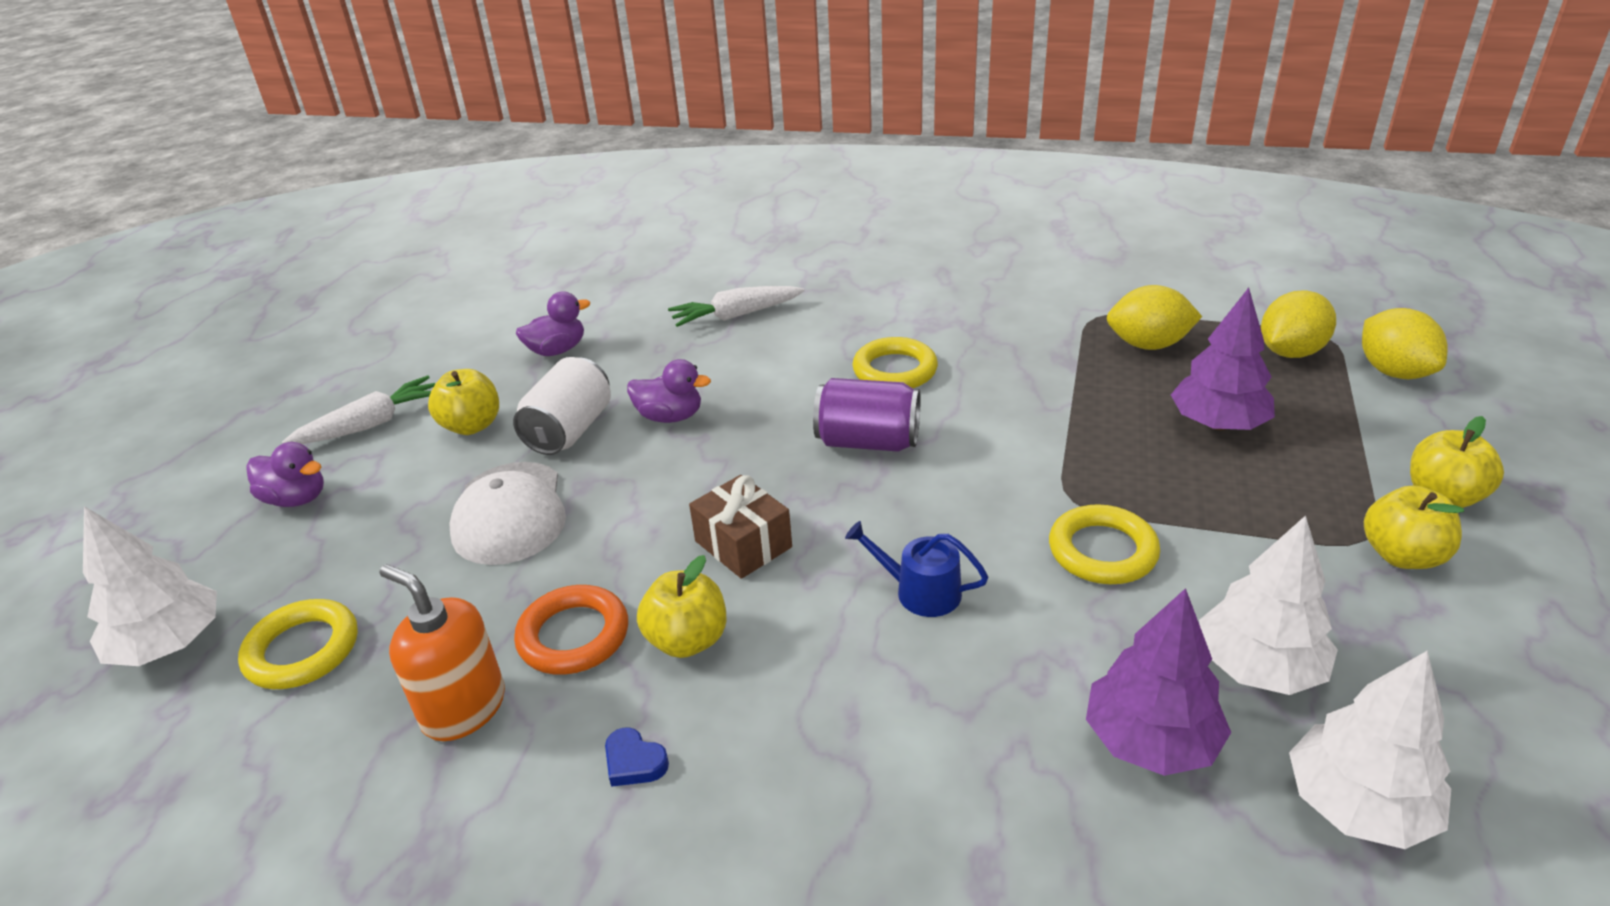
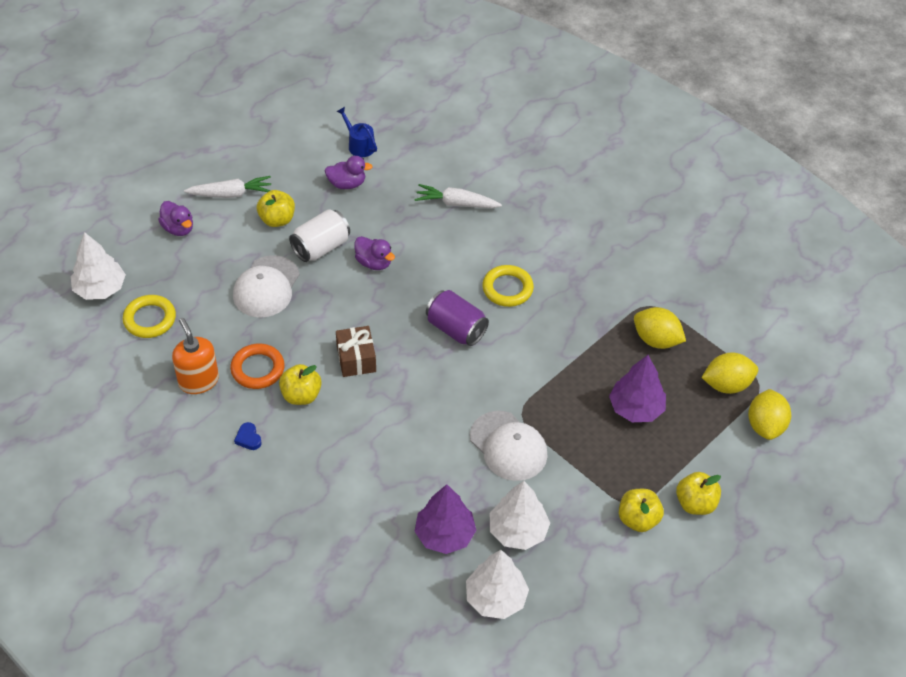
camera: 25 degrees right, 15 degrees up
(920, 591) = (412, 423): blue watering can -> blue watering can (359, 145)
(1102, 551) = (508, 446): yellow ring -> white cap

